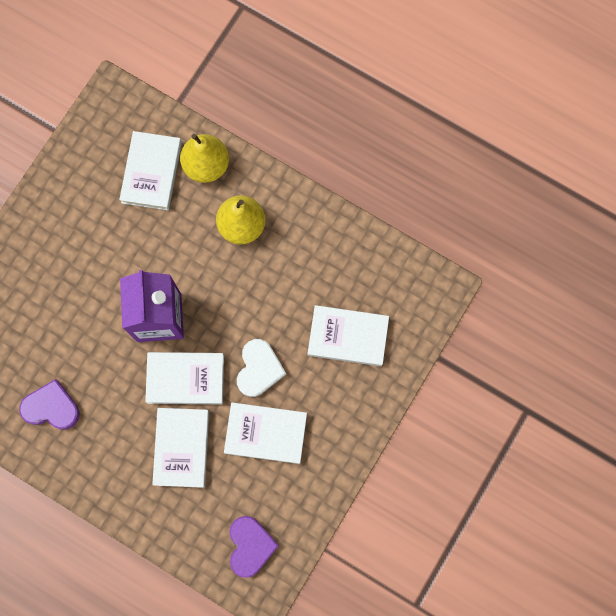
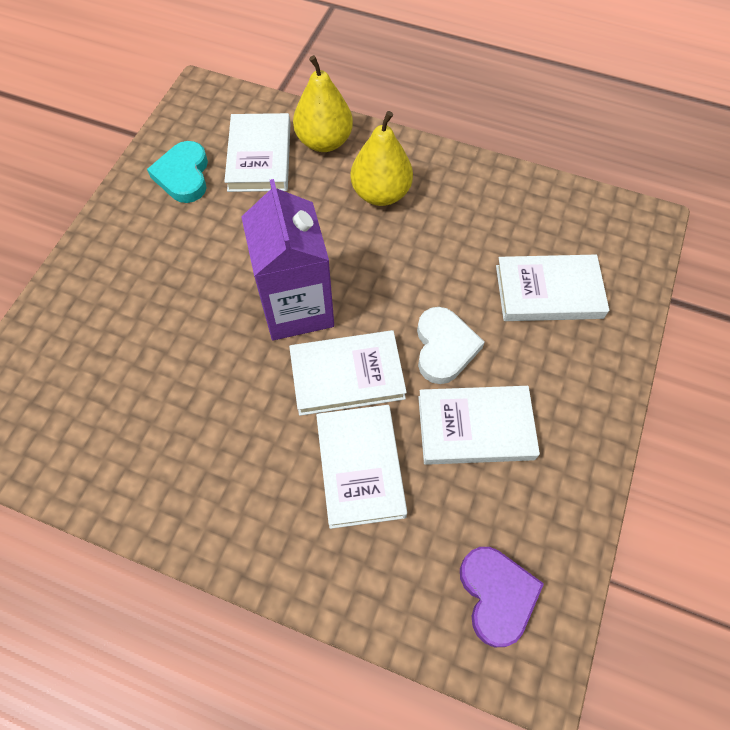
camera: 10 degrees left, 15 degrees down
(51, 407) = (161, 444): purple heart -> none
(88, 181) = (183, 175): none -> turquoise heart

